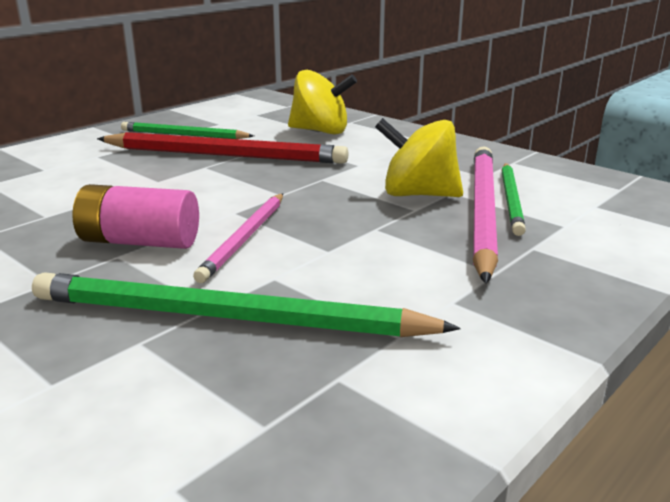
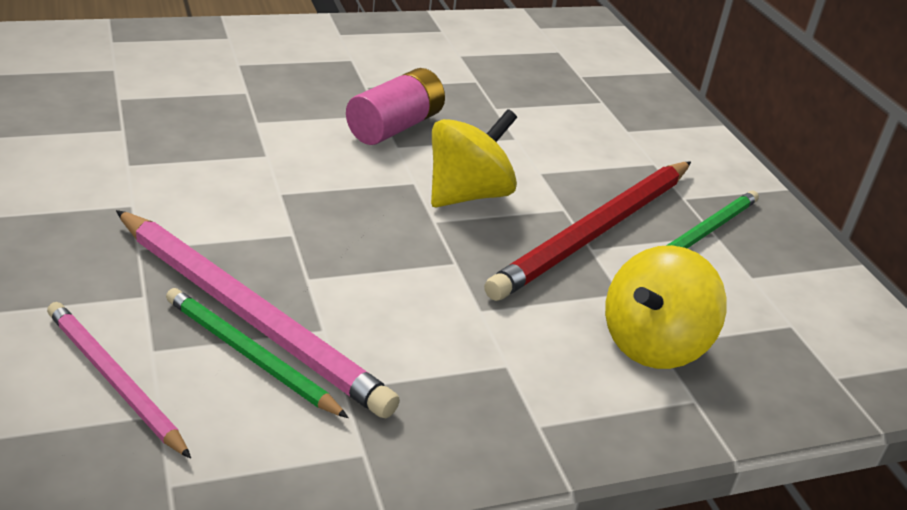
camera: 115 degrees right, 10 degrees up
(229, 318) = (234, 122): green pencil -> none
(245, 238) = (349, 167): pink pencil -> pink pencil (114, 381)
(418, 194) = (340, 300): yellow spinning top -> yellow spinning top (467, 194)

